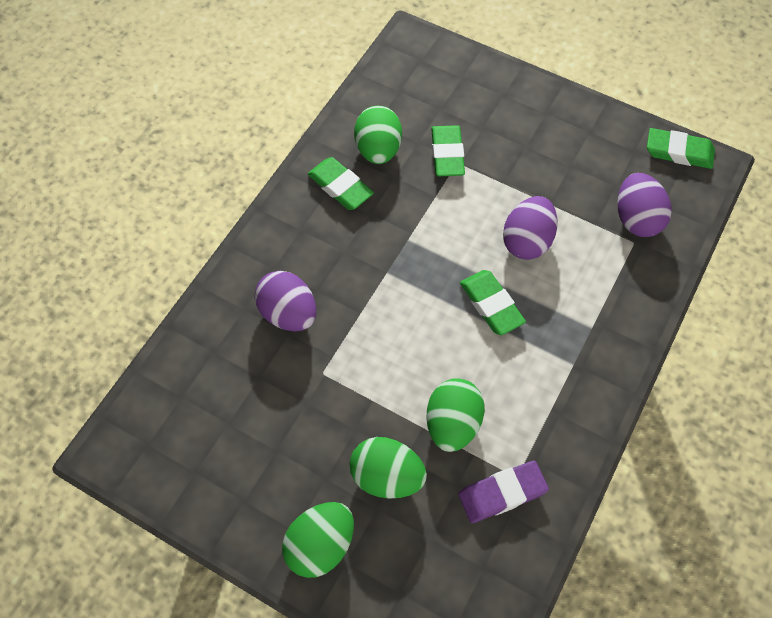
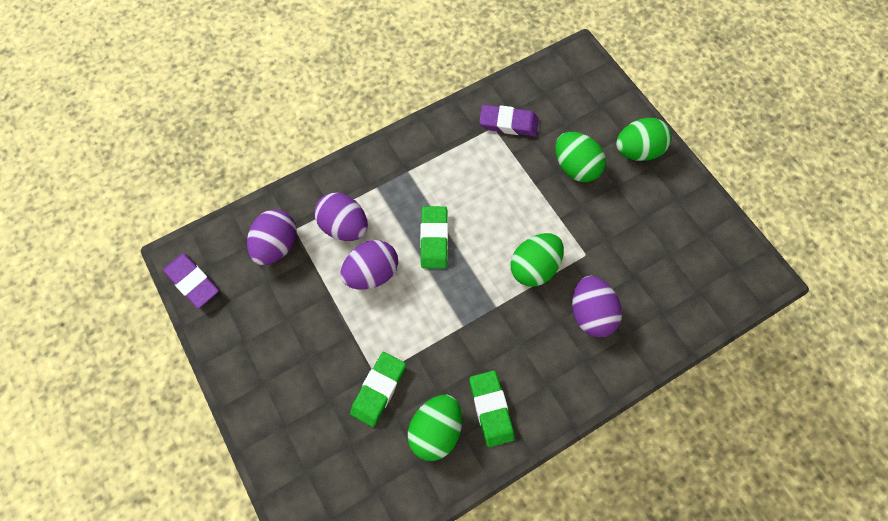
camera: 150 degrees left, 5 degrees up
(452, 423) = (514, 176): green egg -> green egg (534, 267)
(589, 270) = (344, 226): none -> purple egg
(679, 152) = (193, 282): green eraser -> purple eraser

